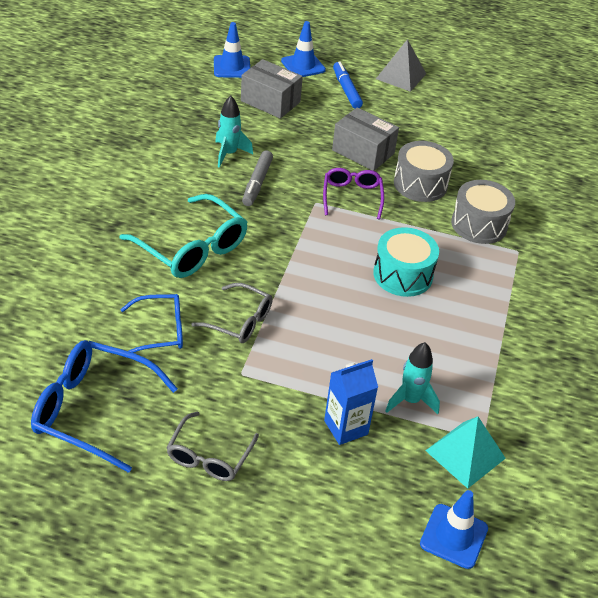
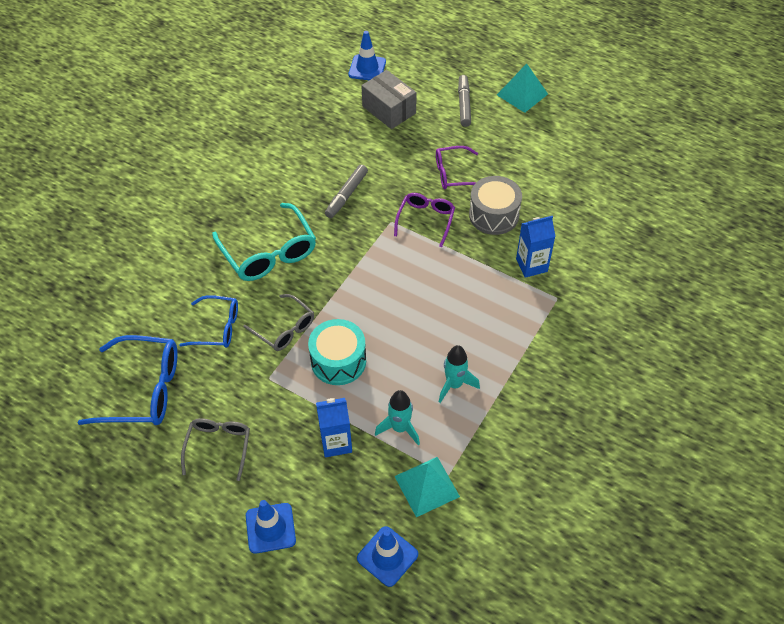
camera: 20 degrees right, 10 degrees up
(93, 410) = (143, 389): blue glasses -> blue glasses turned 150 degrees clockwise
(209, 456) = (218, 447): grey glasses -> grey glasses turned 150 degrees clockwise
(229, 154) = (332, 161): turquoise rocket -> turquoise rocket (454, 385)
(303, 65) = (433, 73): blue traffic cone -> blue traffic cone (270, 528)
(346, 90) = (464, 105): blue marker -> grey marker
(363, 152) = (454, 174): grey box -> purple glasses
(401, 76) = (522, 94): grey pyramid -> turquoise pyramid
(403, 275) = (440, 306): turquoise drum -> turquoise drum (338, 361)
(479, 224) = (531, 265): grey drum -> blue carton

